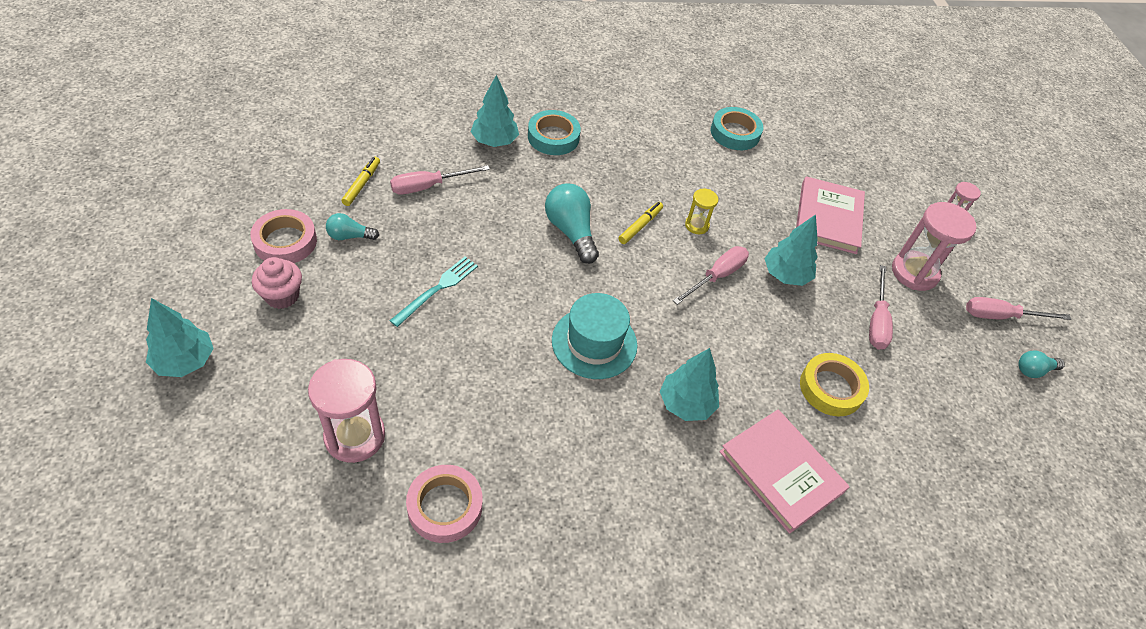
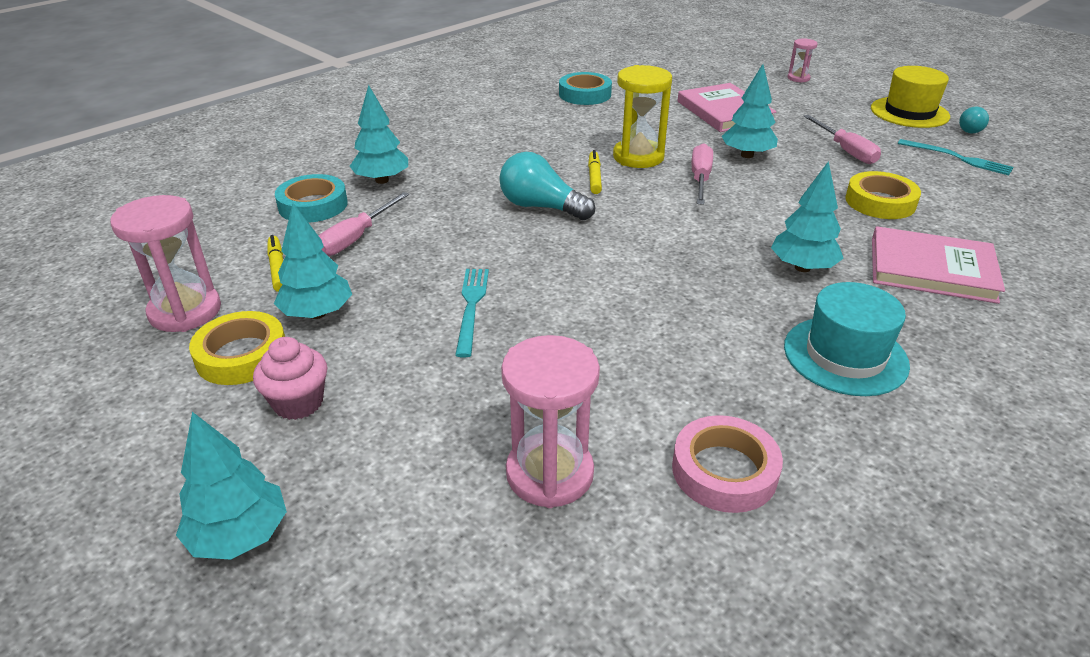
camera: 30 degrees left, 15 degrees down
(285, 241) = (242, 355): pink tape -> yellow tape
(350, 236) = (317, 314): turquoise light bulb -> turquoise tree
(553, 137) = (435, 155): turquoise tape -> turquoise tape (313, 205)
(594, 343) = (671, 268): turquoise hat -> turquoise hat (845, 355)
(696, 225) = (638, 157): yellow hourglass -> yellow hourglass, size x1.91
(914, 273) = (825, 115): pink hourglass -> pink hourglass (185, 311)
(969, 390) = (958, 158): none -> turquoise fork
(1000, 316) = (909, 112): pink screwdriver -> yellow hat

